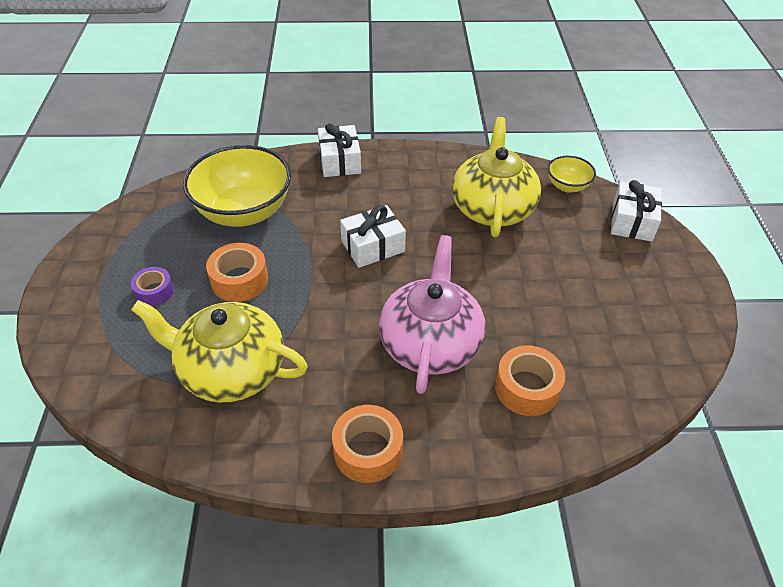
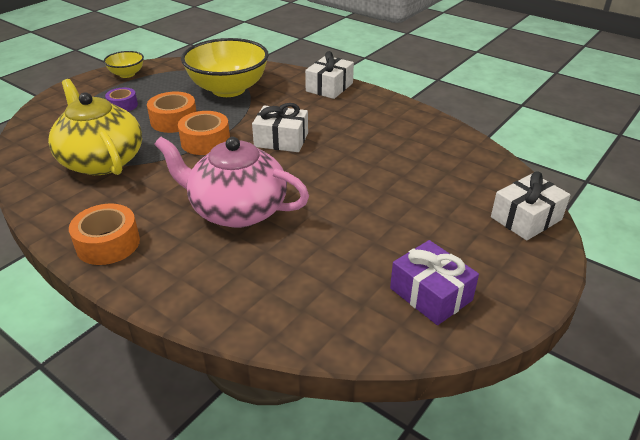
camera: 40 degrees right, 10 degrees down
(430, 343) = (237, 210): pink teapot -> pink teapot turned 120 degrees counterclockwise
(492, 208) = (406, 156): yellow teapot -> none
(527, 388) = (264, 274): orange tape -> orange tape (205, 141)
(567, 186) = (495, 170): yellow bowl -> yellow bowl (127, 74)
(648, 326) = (431, 294): none -> purple gift

